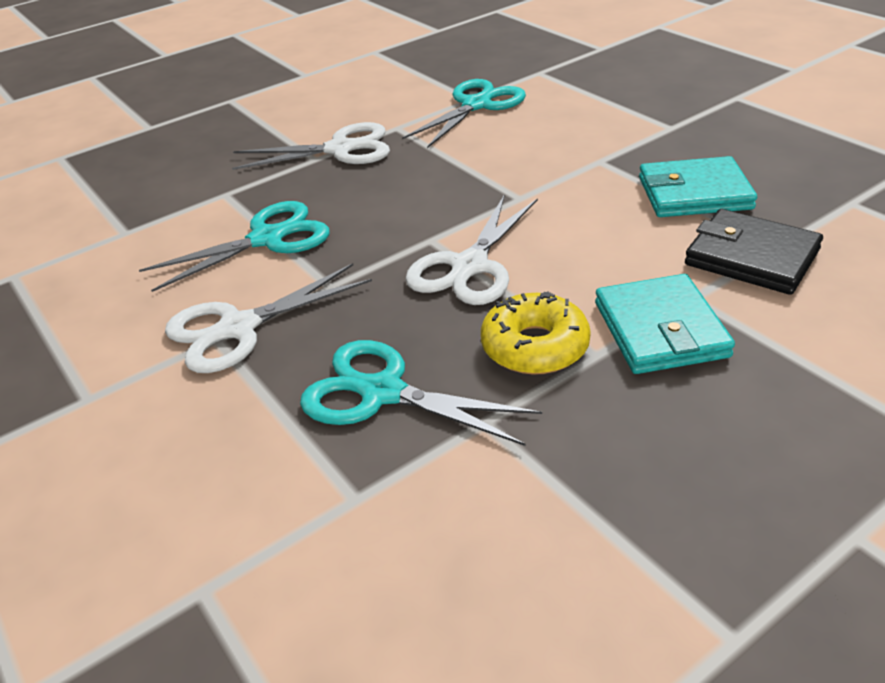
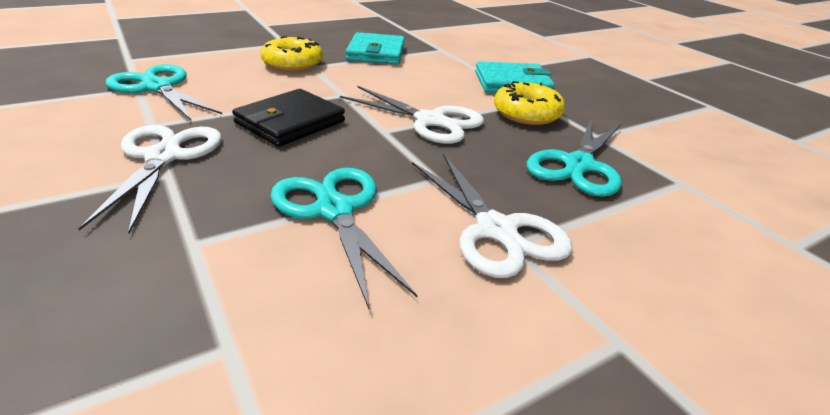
camera: 90 degrees left, 5 degrees down
(596, 148) = (292, 64): none -> yellow donut
(751, 257) = (450, 55): black wallet -> black wallet (290, 122)

